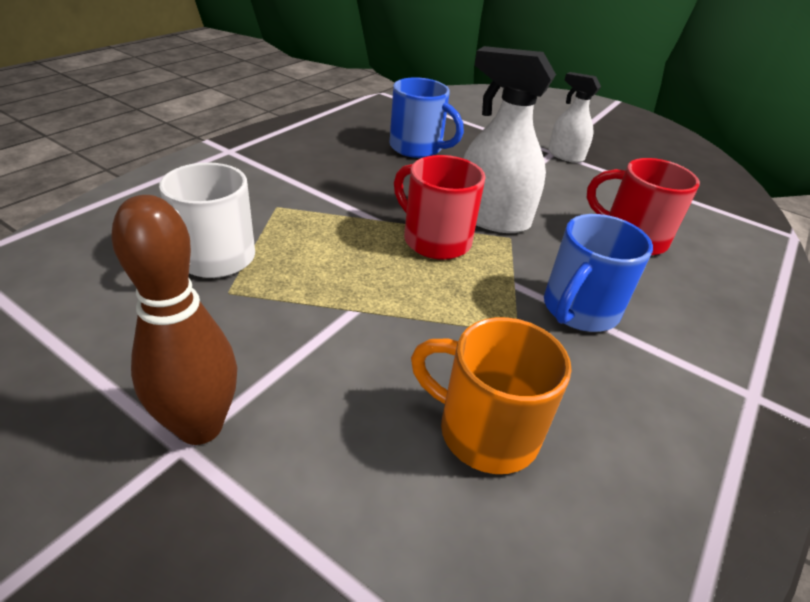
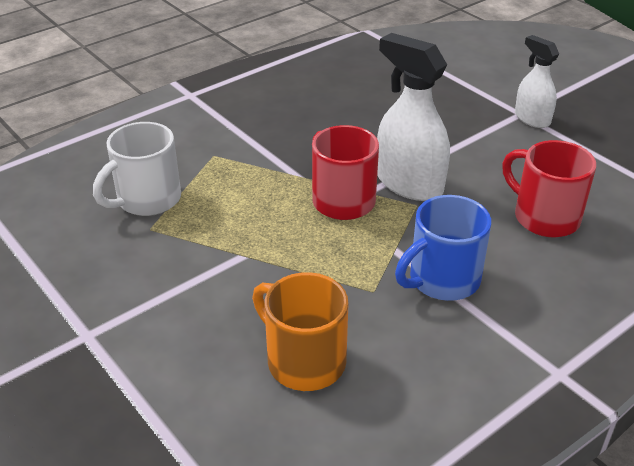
camera: 20 degrees right, 0 degrees up
(200, 426) = (102, 324): brown bowling pin -> none
(418, 148) = (373, 101): blue mug -> none

